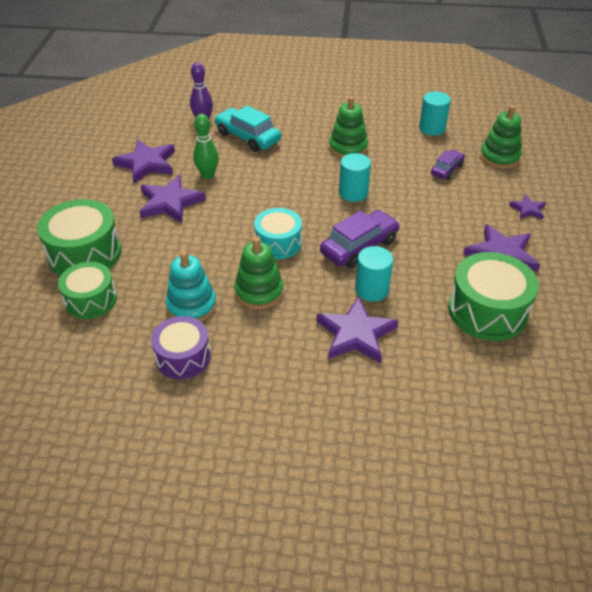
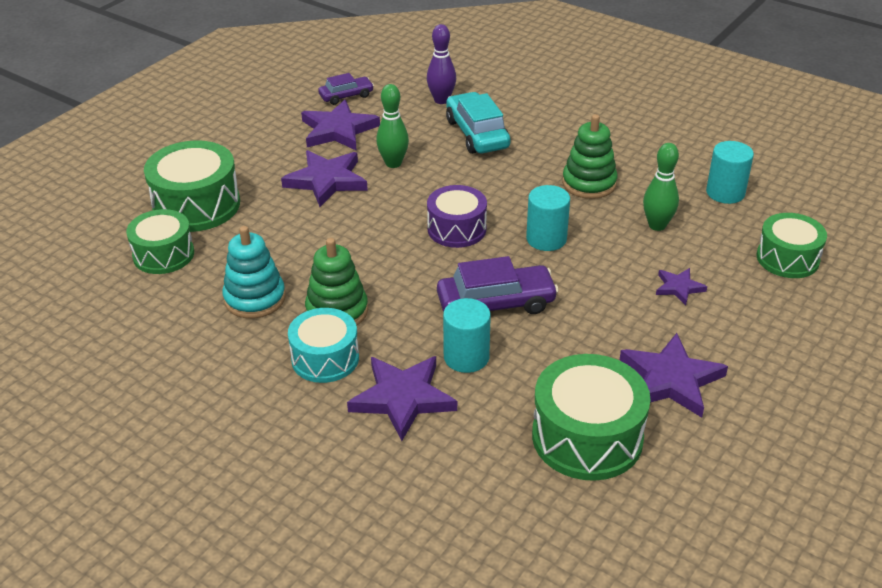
camera: 30 degrees right, 5 degrees down
(183, 357) = (202, 347): purple drum -> purple drum (456, 229)
(278, 243) = (405, 266): turquoise drum -> turquoise drum (325, 358)
(411, 161) = (657, 225): none -> green bowling pin
(447, 169) = (696, 250): purple car -> purple car (346, 96)
(499, 157) = (787, 258): green stacking toy -> green drum
(528, 209) = (764, 337): purple star -> purple star (679, 288)

